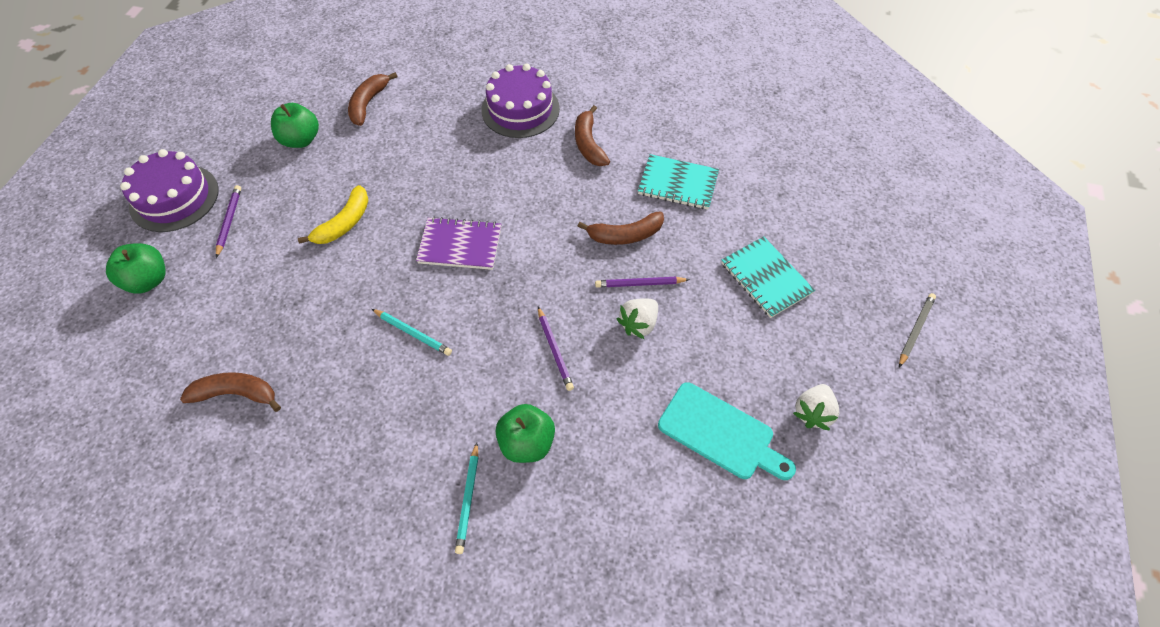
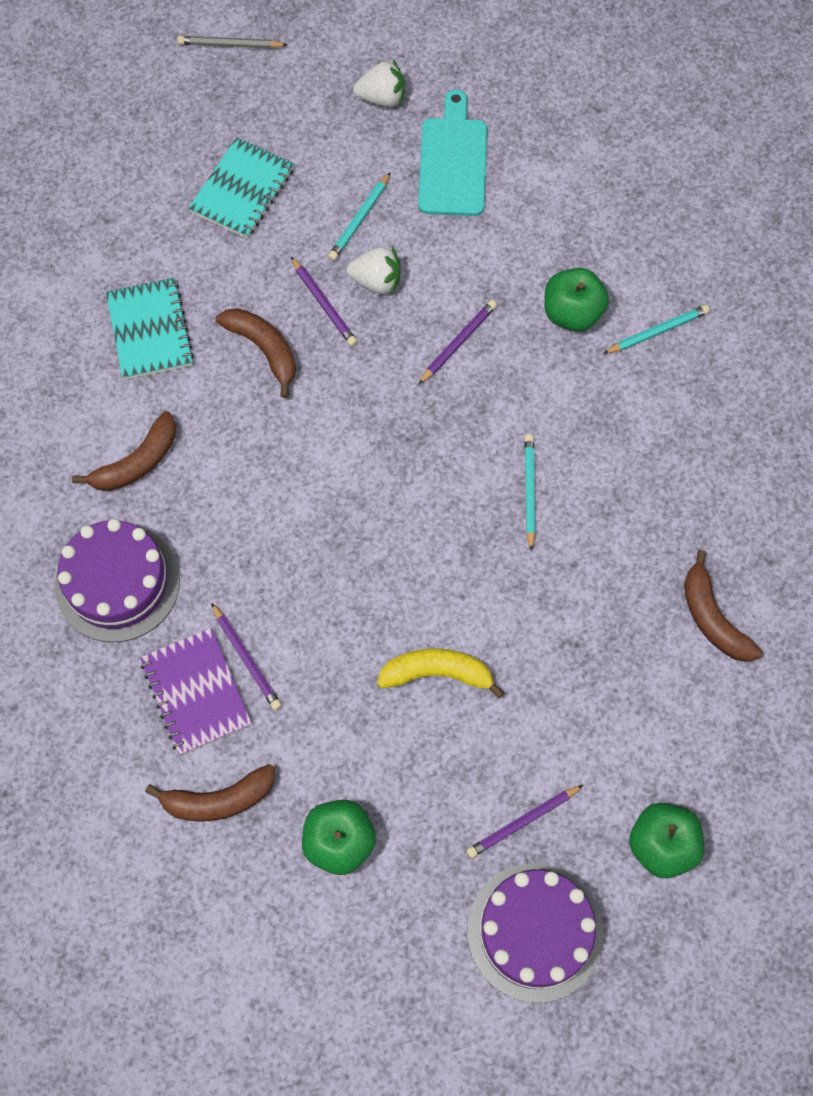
camera: 120 degrees left, 10 degrees up
(431, 144) = (246, 658): none -> purple pencil
(460, 245) = (386, 516): purple notebook -> purple notebook (196, 692)
(699, 339) = (359, 219): none -> turquoise pencil

